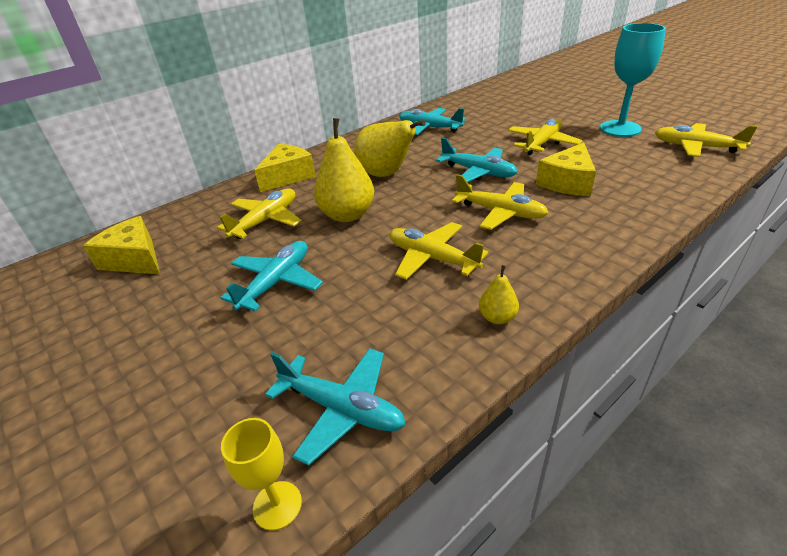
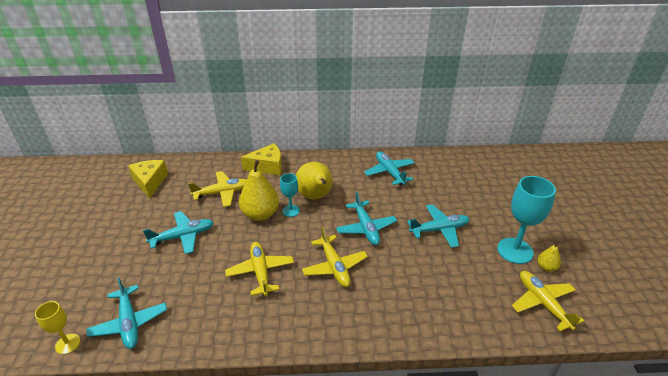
camera: 35 degrees right, 0 degrees up
(378, 196) = (291, 211): none -> turquoise goblet
(497, 317) = (240, 329): yellow pear -> yellow pear (546, 267)
(542, 143) = (439, 229): yellow plane -> turquoise plane
(567, 182) = (405, 271): yellow cheese -> none

